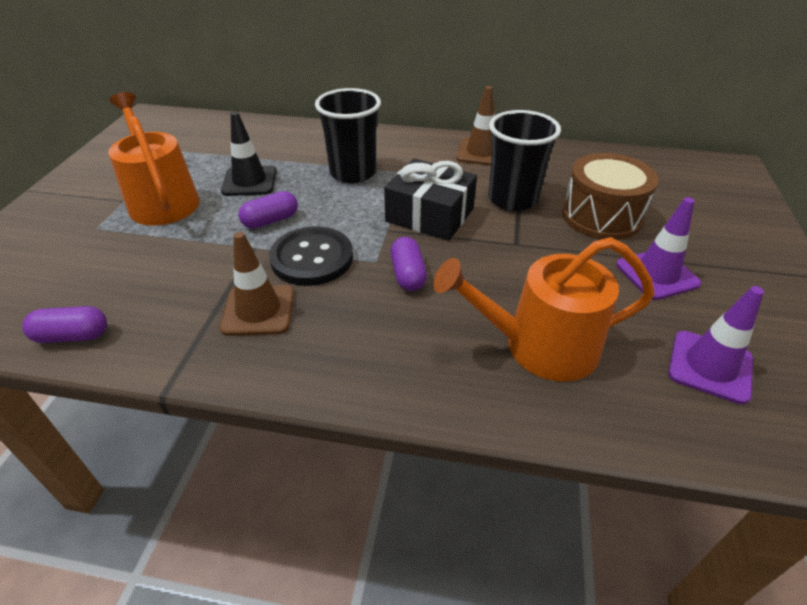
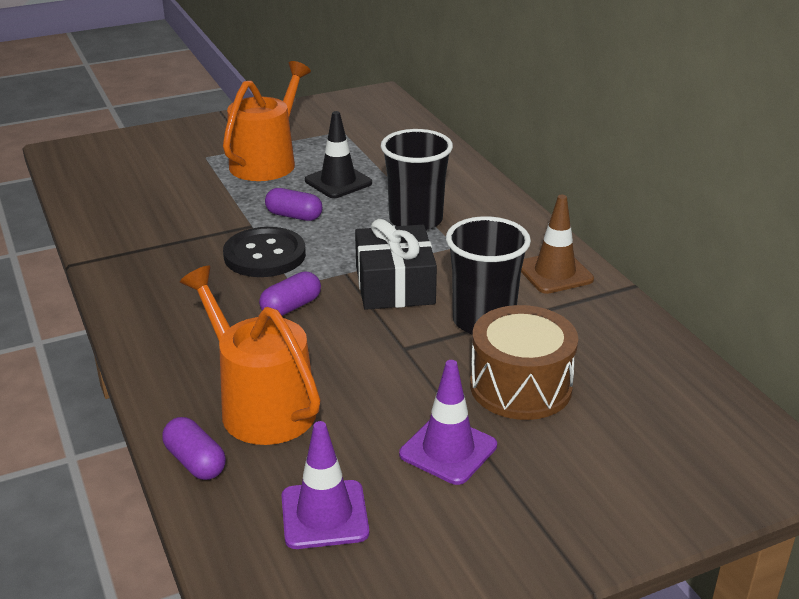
camera: 55 degrees right, 10 degrees down
(72, 336) = (92, 208): purple capsule -> purple capsule (195, 462)
(258, 310) = (180, 260): brown traffic cone -> none

